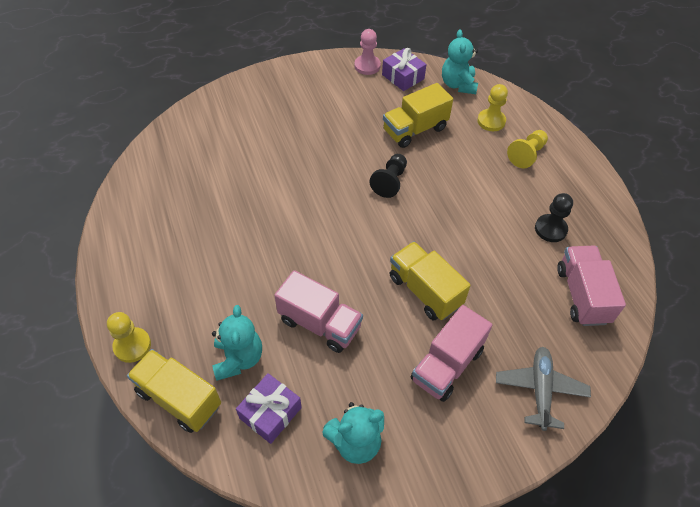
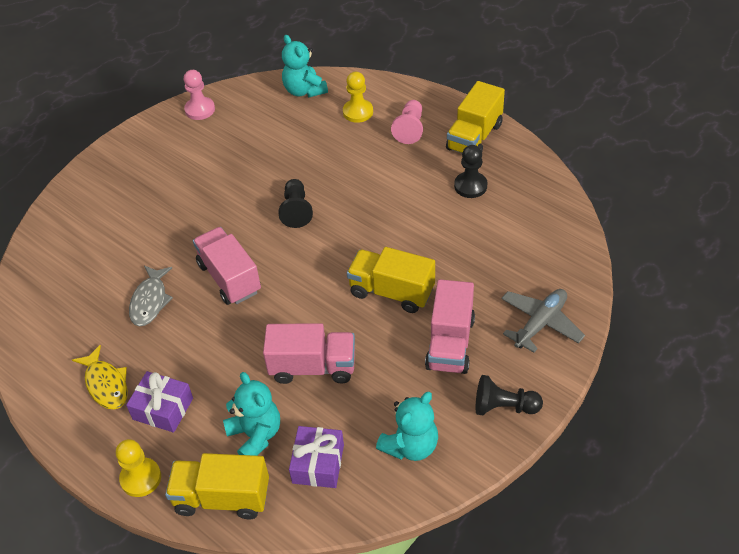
camera: 25 degrees left, 5 degrees down
(159, 253) = (106, 384): none -> yellow fish
(233, 202) = (150, 301): none -> grey fish
(403, 77) = (244, 105): purple gift -> purple gift (163, 409)
(415, 130) = (289, 151): yellow truck -> yellow truck (474, 137)
(459, 452) = (504, 407): none -> black pawn
(526, 155) = (410, 129): yellow pawn -> pink pawn
(540, 390) = (540, 323): grey plane -> grey plane turned 60 degrees clockwise
(582, 295) = (530, 229): pink truck -> pink truck (229, 278)

